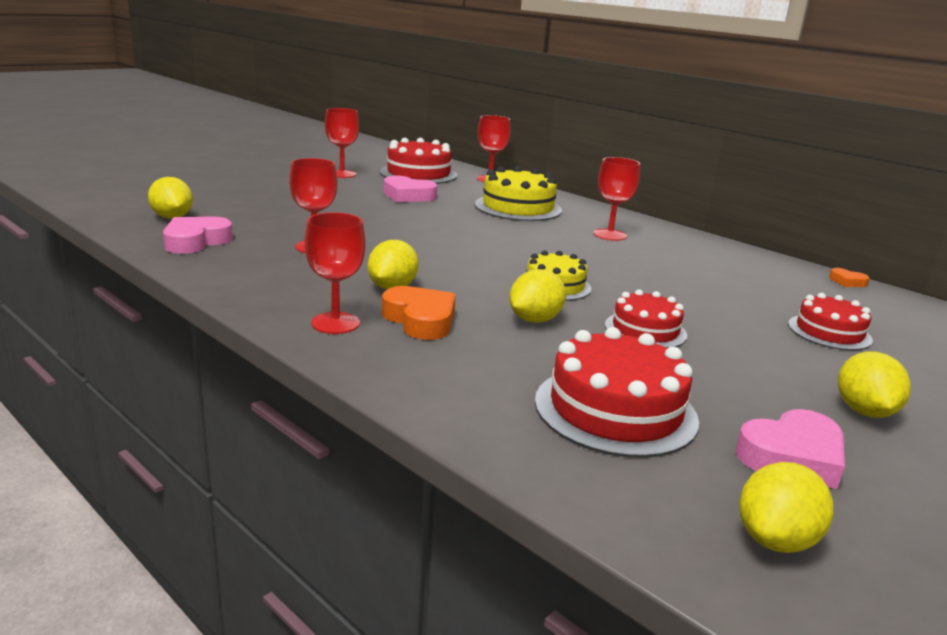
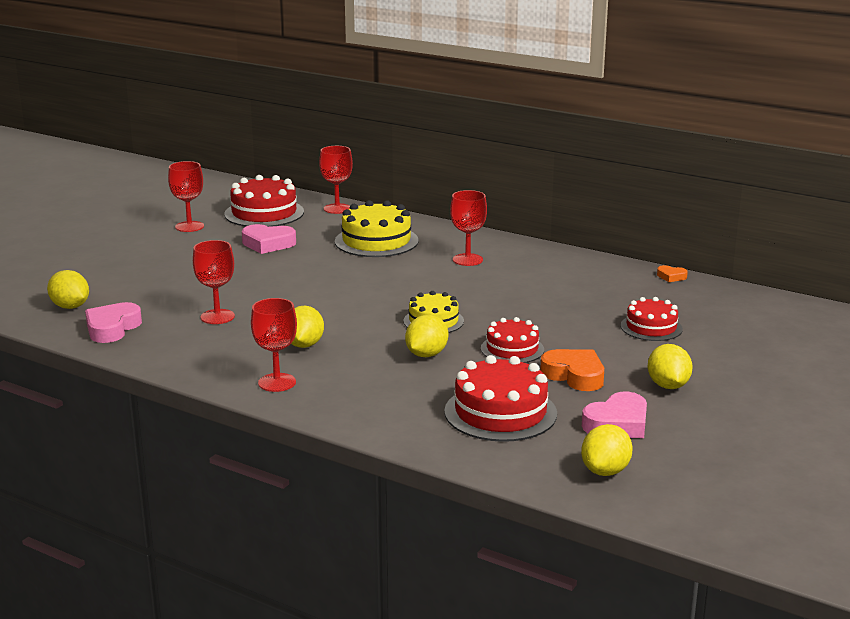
camera: 10 degrees left, 0 degrees up
(420, 320) = (339, 369): orange heart -> orange heart (574, 375)

